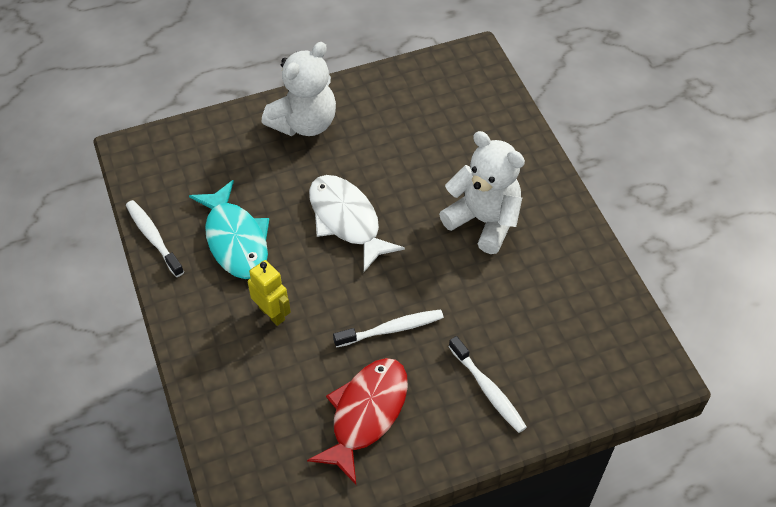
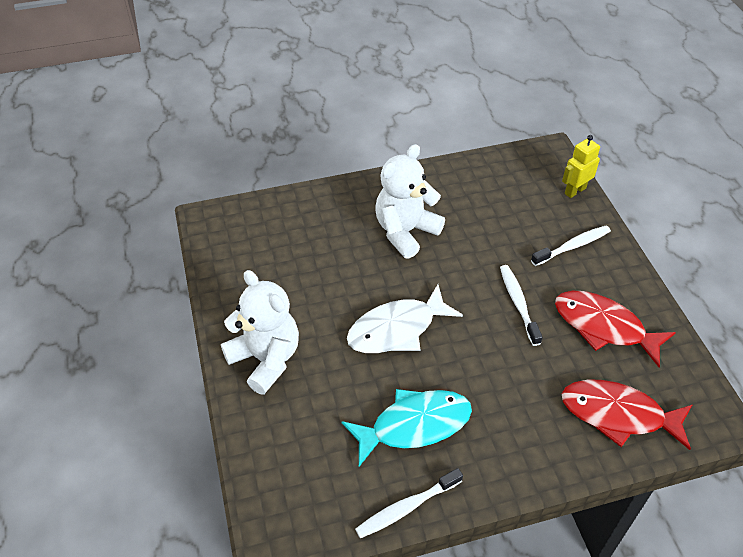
camera: 85 degrees left, 5 degrees down
(250, 417) = (618, 415): none -> red fish
(272, 313) = (504, 394): yellow robot -> yellow robot (575, 191)

